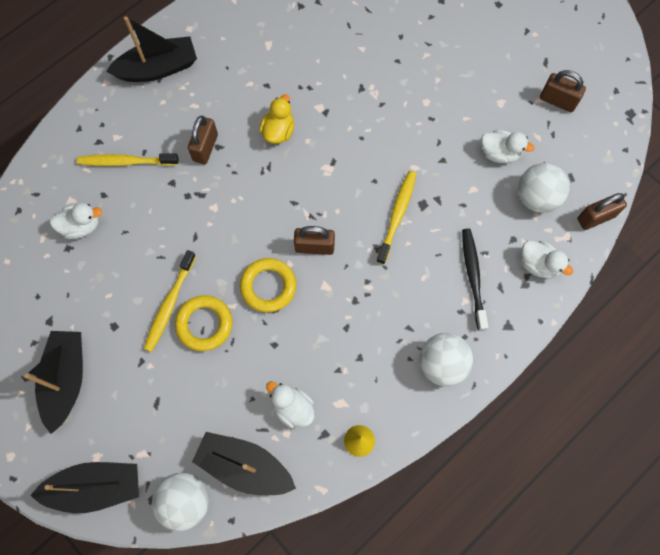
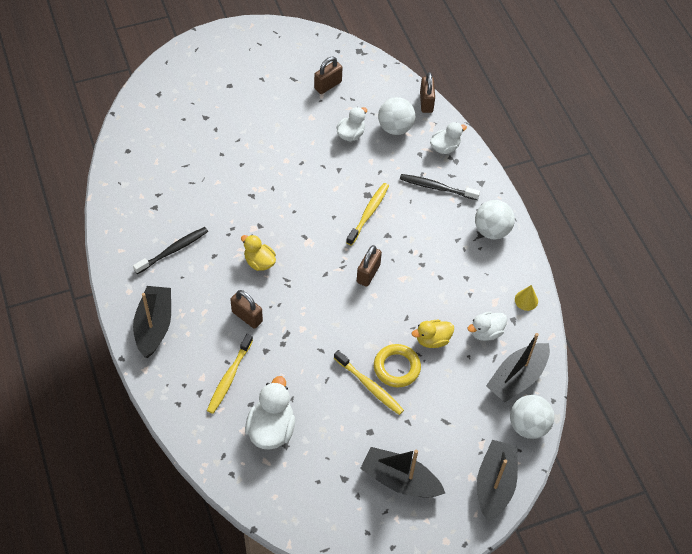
camera: 70 degrees left, 15 degrees down
(81, 226) = (271, 429): white duck -> white duck, size x1.57
(255, 45) = (173, 250): none -> black toothbrush
(256, 350) = (432, 340): none -> yellow duck
(268, 286) = (386, 315): yellow ring -> none
(397, 215) = (368, 213): yellow toothbrush -> yellow toothbrush turned 75 degrees clockwise

